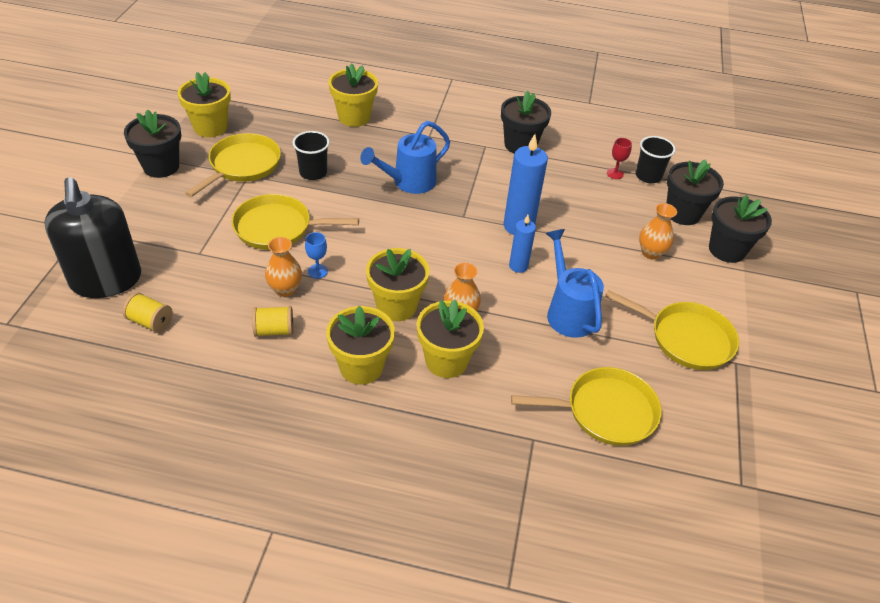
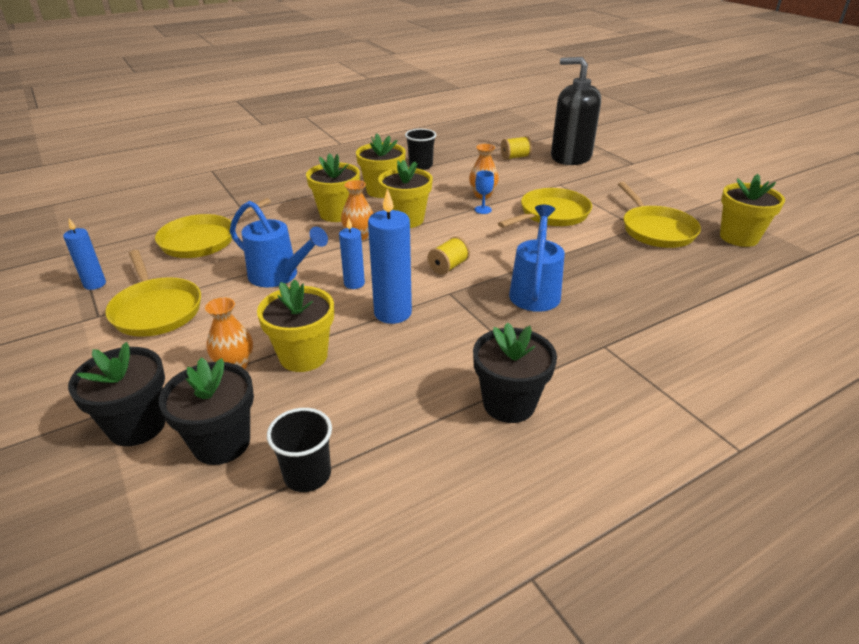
camera: 140 degrees right, 10 degrees down
(161, 166) = (689, 202): black flower pot -> none
(274, 330) = (453, 181): yellow spool -> yellow spool (448, 267)
(313, 172) = (609, 254): black cup -> black cup (420, 166)
(354, 117) = (693, 316): yellow flower pot -> yellow flower pot (303, 356)
(615, 173) = (355, 445): red goblet -> none
(686, 338) = (156, 310): yellow pan -> yellow pan turned 105 degrees counterclockwise
(732, 409) = (95, 284): none -> blue candle

